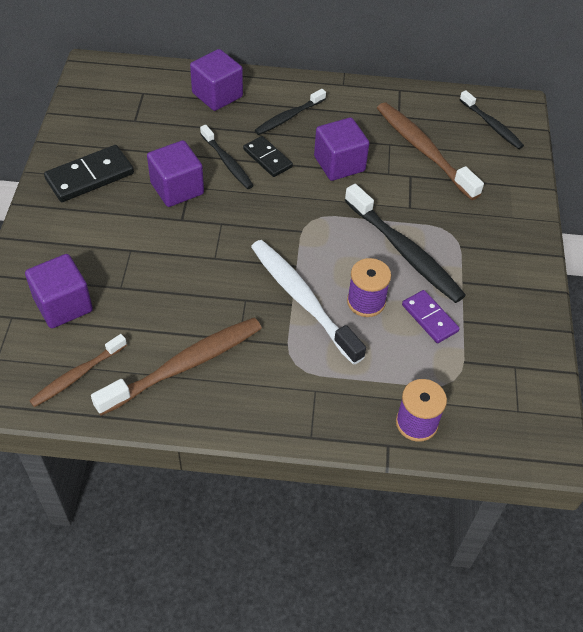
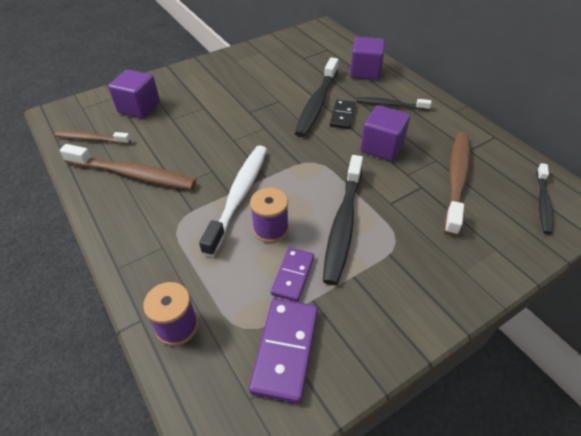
camera: 55 degrees right, 5 degrees down
(90, 176) = (242, 67): black domino -> none
(177, 188) = (271, 97): purple cube -> none
(227, 162) = (317, 103): black toothbrush -> black toothbrush, size x1.69
(494, 365) = (285, 350): none -> purple domino

